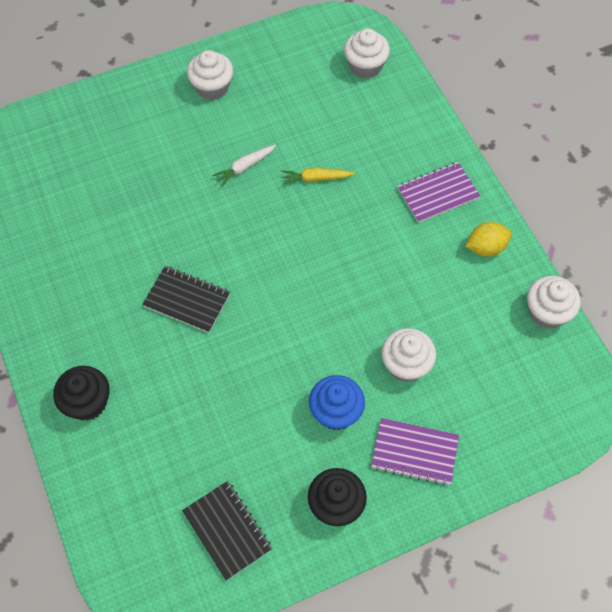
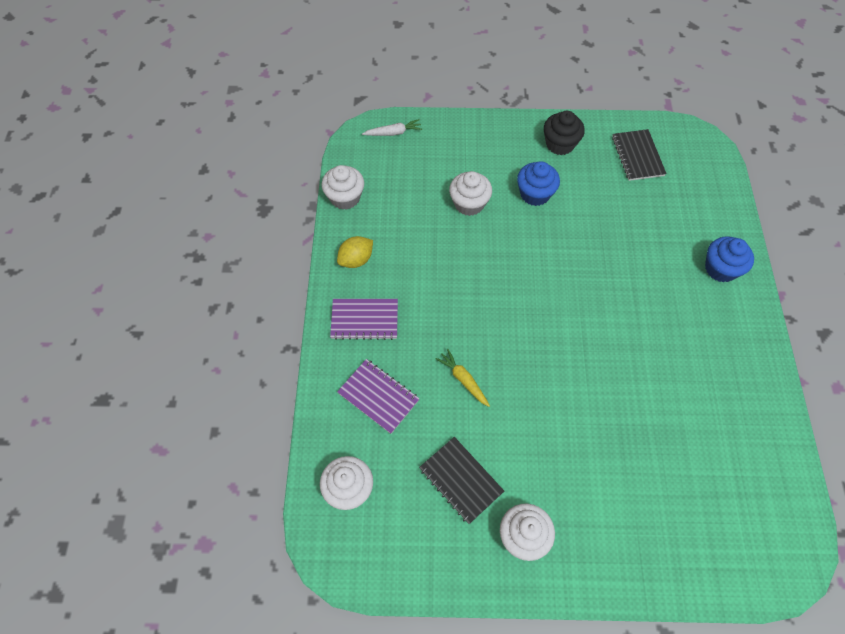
camera: 155 degrees left, 0 degrees up
(87, 402) = (720, 269): black cupcake -> blue cupcake
(187, 300) = (620, 315): black notebook -> black notebook (461, 480)
(245, 167) = (525, 421): white carrot -> white carrot (393, 133)
(315, 178) = (463, 380): yellow carrot -> yellow carrot turned 150 degrees counterclockwise
(414, 452) = (493, 152): purple notebook -> purple notebook (378, 397)
(486, 248) = (356, 260): yellow lemon -> yellow lemon turned 45 degrees counterclockwise

